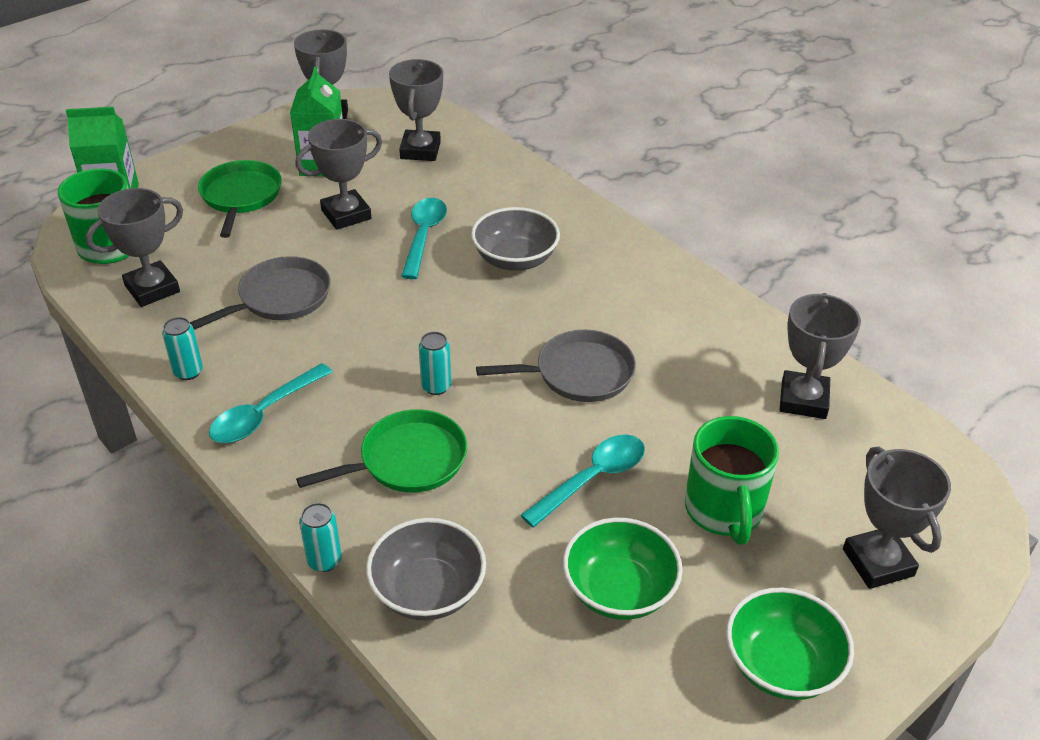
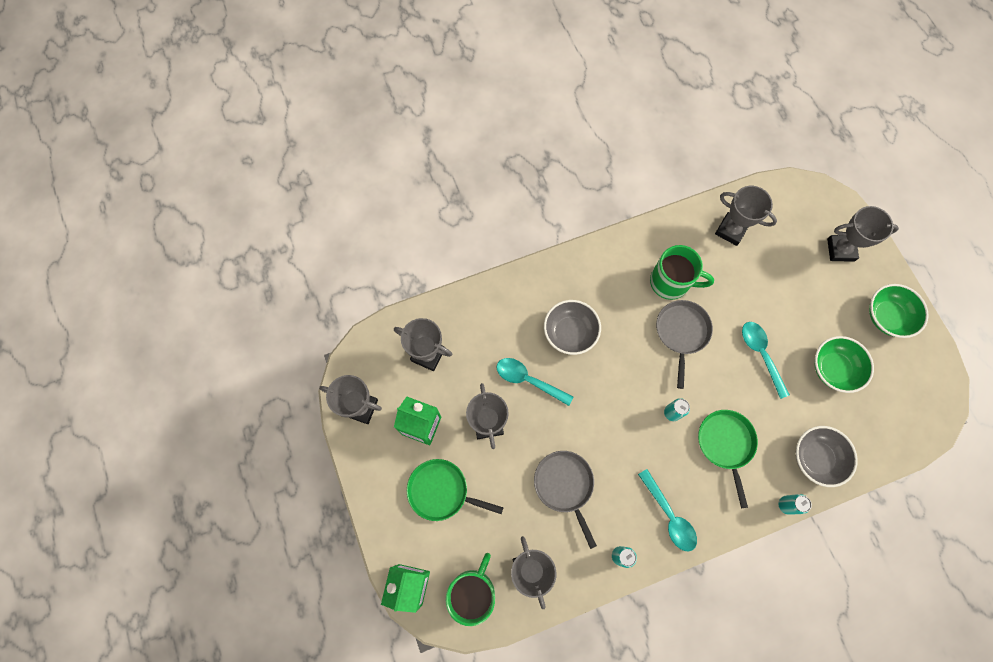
camera: 70 degrees left, 30 degrees up
(724, 511) = (796, 301): green mug -> green mug (671, 282)

